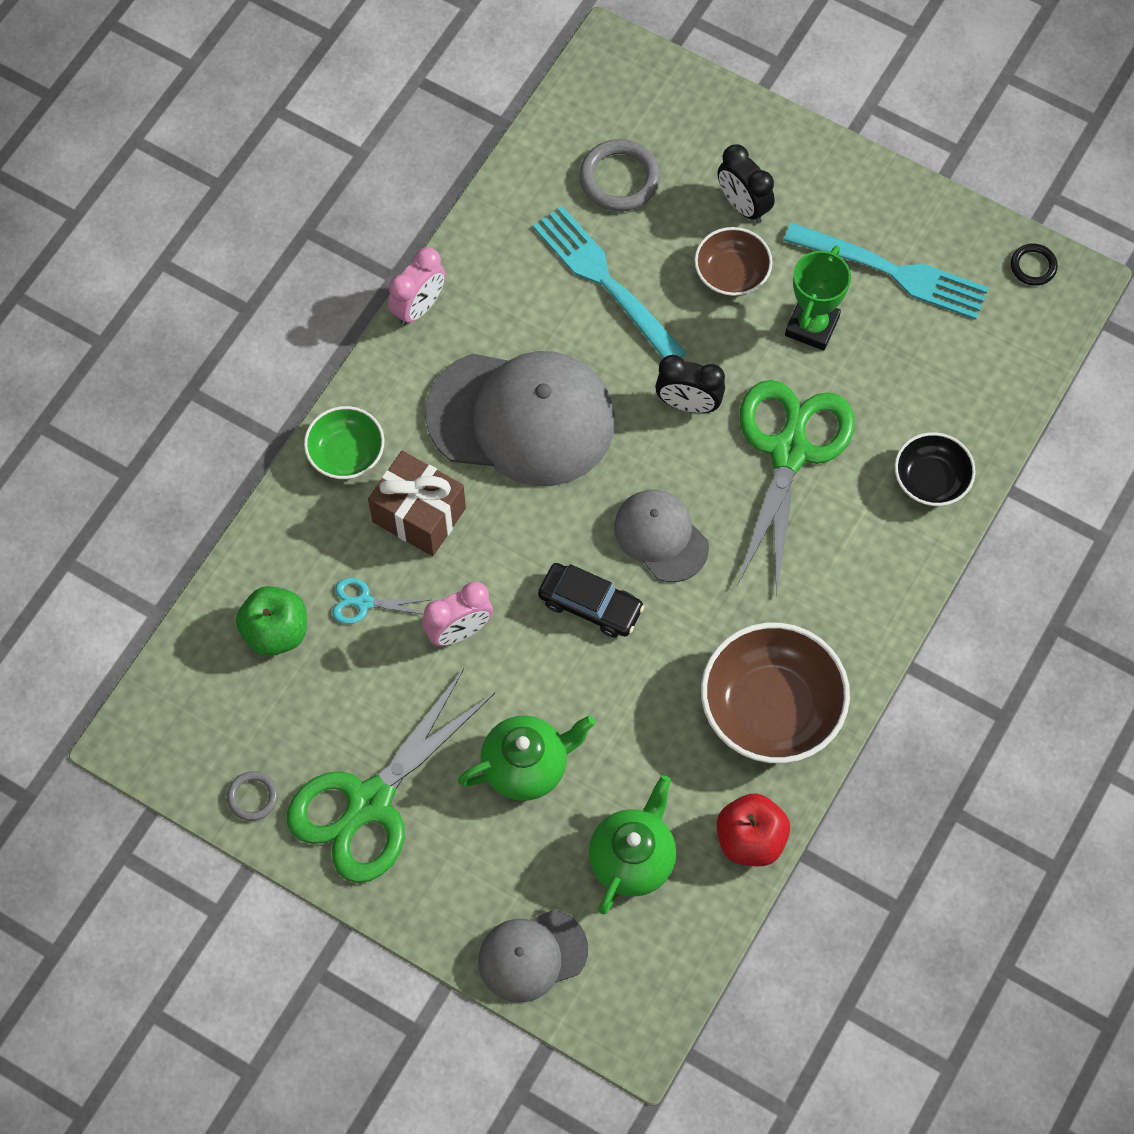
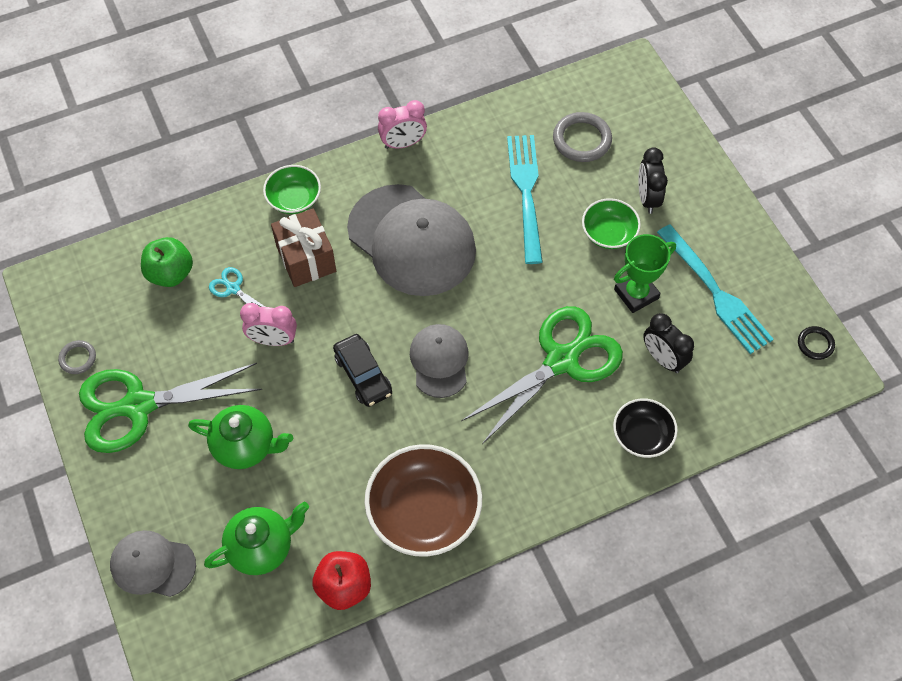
camera: 35 degrees right, 5 degrees down
(688, 404) = (520, 293): black clock -> black clock (663, 359)
(731, 273) = (608, 233): brown bowl -> green bowl

